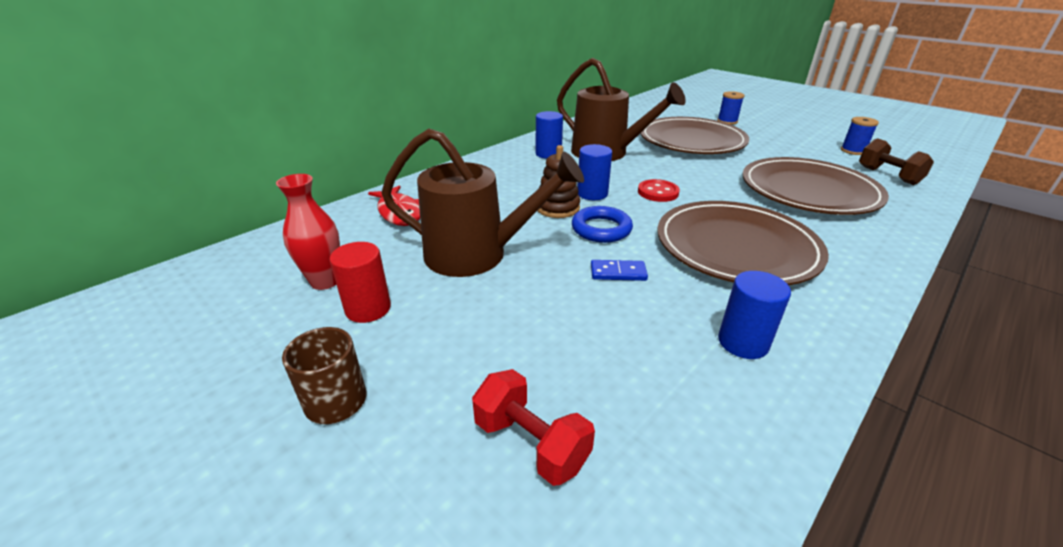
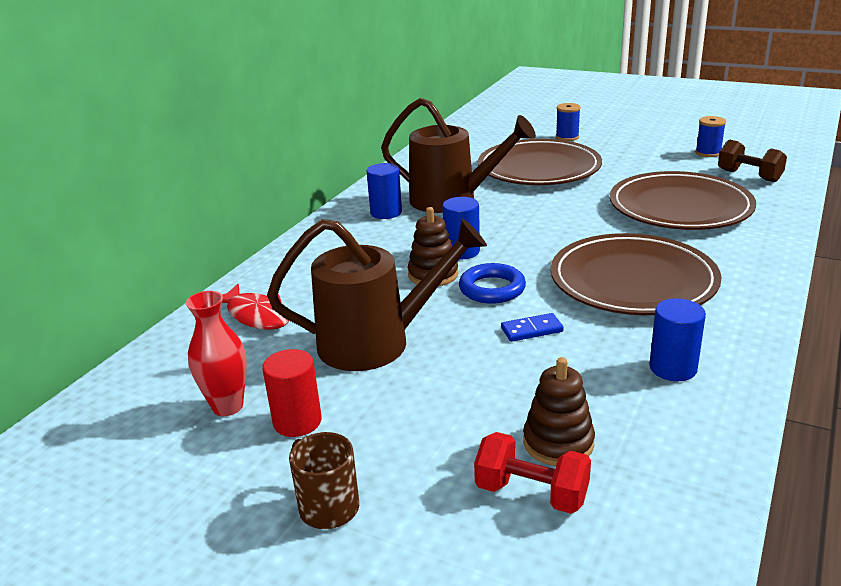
camera: 15 degrees left, 5 degrees down
(587, 393) = (558, 443): none -> brown stacking toy
(658, 192) = (531, 237): red button -> none

